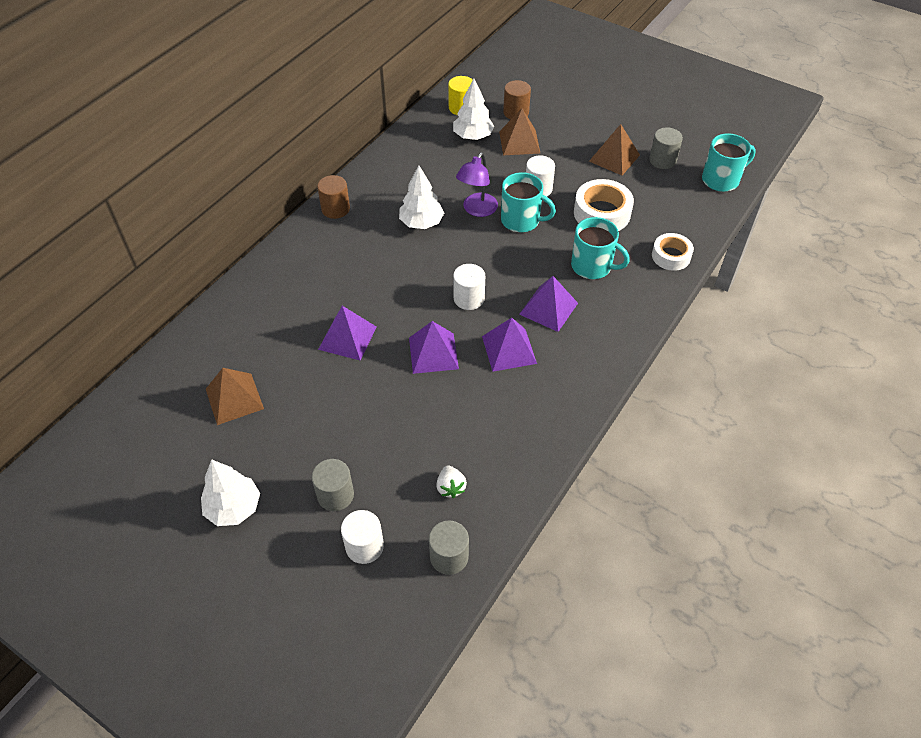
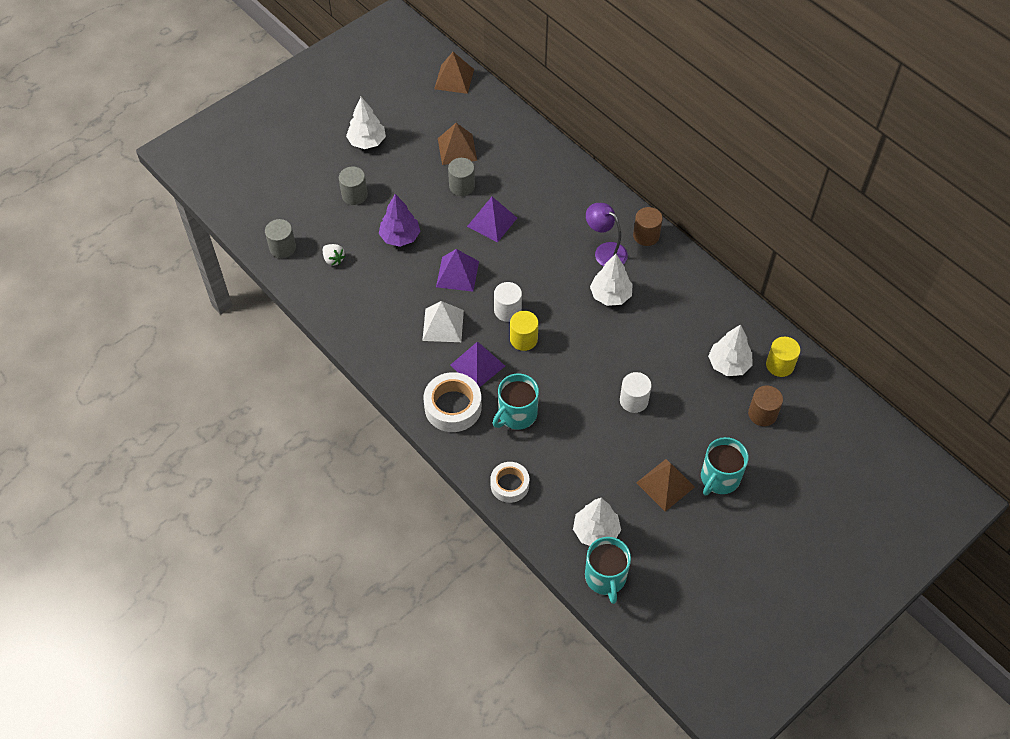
camera: 105 degrees right, 5 degrees up
(364, 546) = (310, 204): white cylinder -> none
(394, 423) = (400, 237): none -> purple tree
(450, 487) = (333, 259): white strawberry -> white strawberry turned 135 degrees counterclockwise
(477, 210) = (616, 342): purple lamp -> purple lamp (605, 251)
(500, 278) = (523, 339): none -> yellow cylinder
(509, 349) = (443, 325): purple pyramid -> white pyramid
(519, 142) = (710, 403): brown pyramid -> brown pyramid (454, 79)
(521, 220) = (592, 374): turquoise mug -> turquoise mug (719, 478)
(602, 213) = (584, 445): white tape -> white tape (453, 407)
(662, 160) = (651, 530): grey cylinder -> grey cylinder (462, 186)
(683, 192) = (596, 531): none -> white tree

